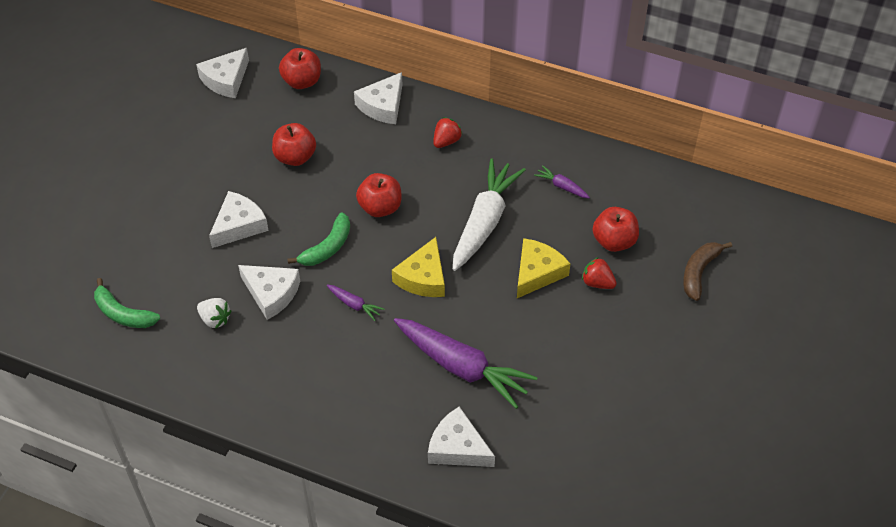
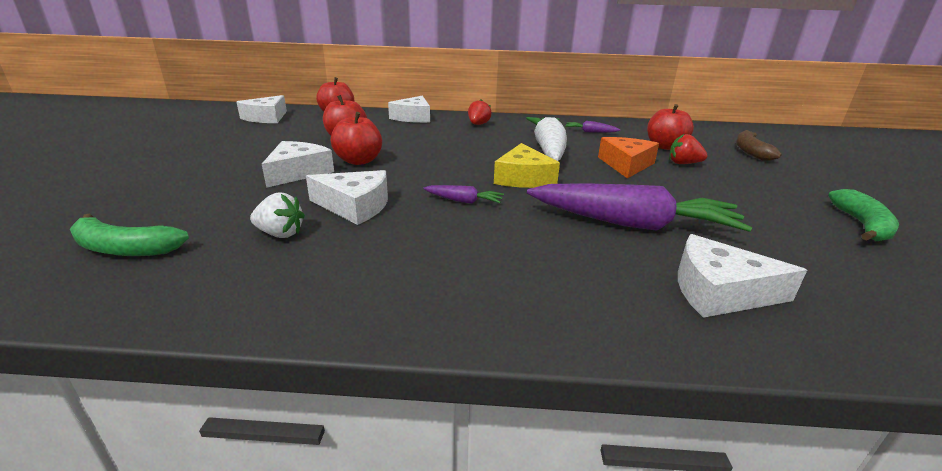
camera: 20 degrees left, 25 degrees down
(327, 247) = (407, 174): green banana -> green banana (862, 225)
(380, 207) = (446, 151): red apple -> red apple (359, 161)
(537, 272) = (626, 165): yellow cheese -> orange cheese

